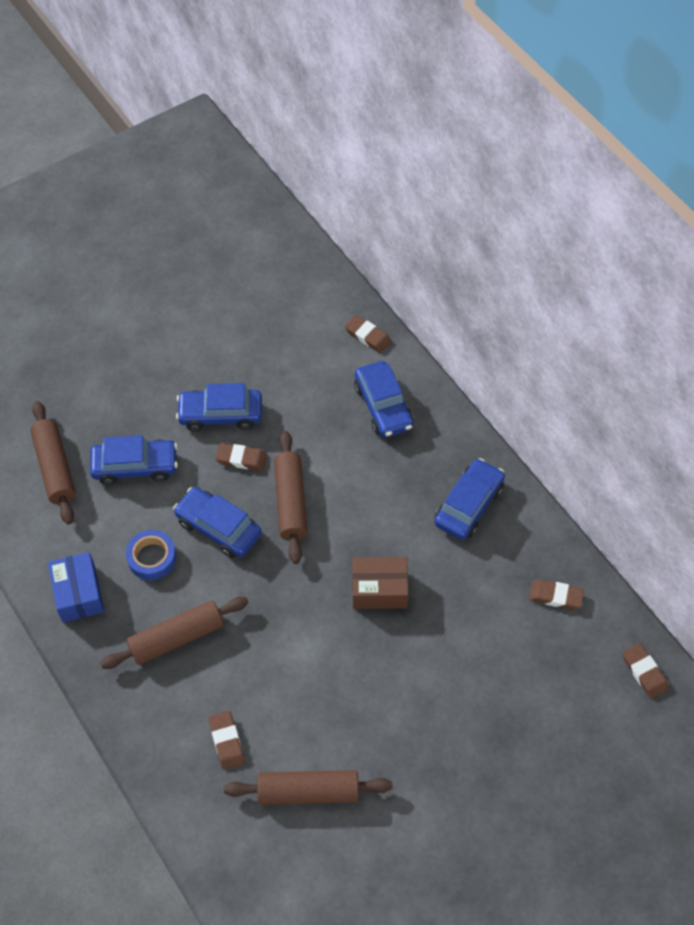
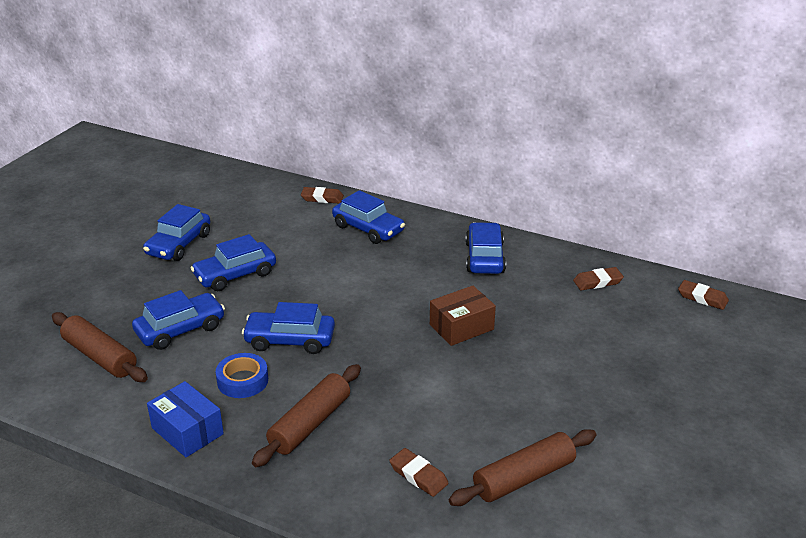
camera: 30 degrees left, 25 degrees down
(194, 345) = (179, 244): none -> blue car
(241, 459) = (275, 293): brown eraser -> none
(290, 502) = (340, 303): brown rolling pin -> none

